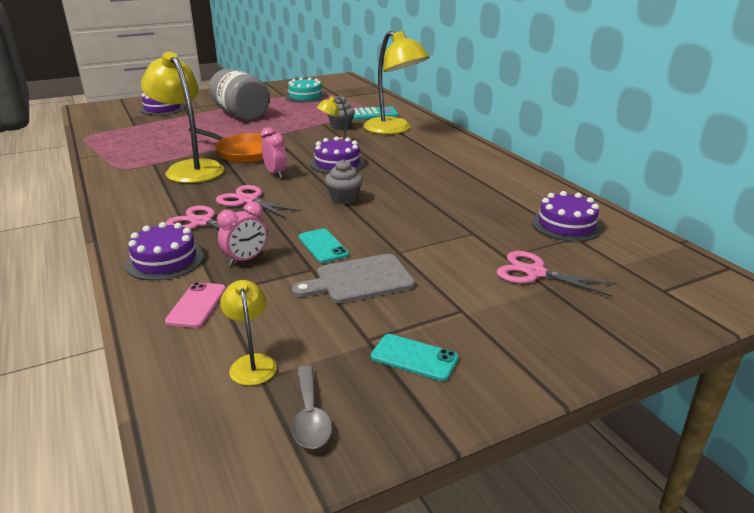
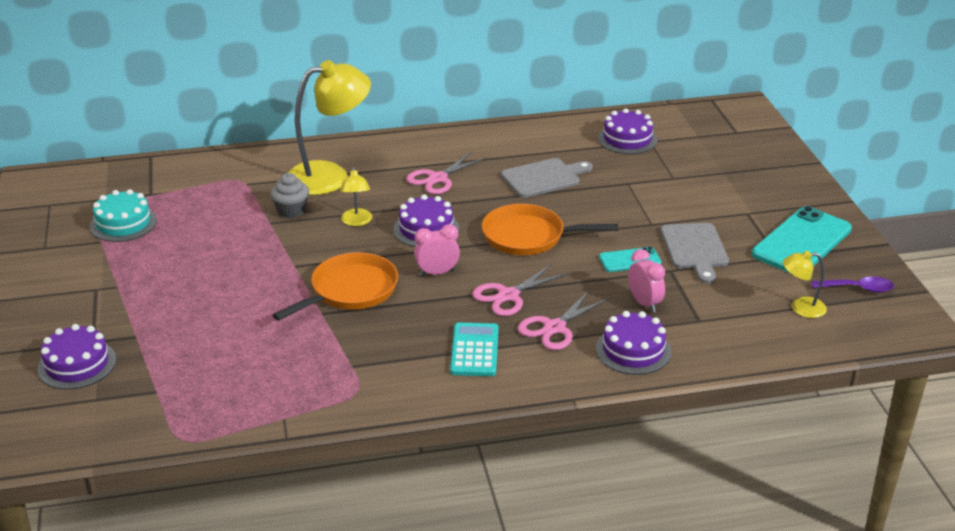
camera: 75 degrees left, 5 degrees up
(190, 168) = (386, 335): yellow lamp -> none
(197, 305) = (718, 332): pink phone -> none
(240, 114) = (173, 287): grey jar -> none
(310, 416) = (858, 289): grey spoon -> purple spoon
(344, 199) = (528, 236): grey cupcake -> orange pan
(373, 114) = (256, 180): turquoise calculator -> turquoise calculator (474, 350)
(414, 357) = (802, 242): turquoise phone -> turquoise phone, size x1.96
(450, 195) = (544, 178): none -> grey cutting board
(534, 273) = (701, 172): pink scissors -> pink scissors (437, 178)

